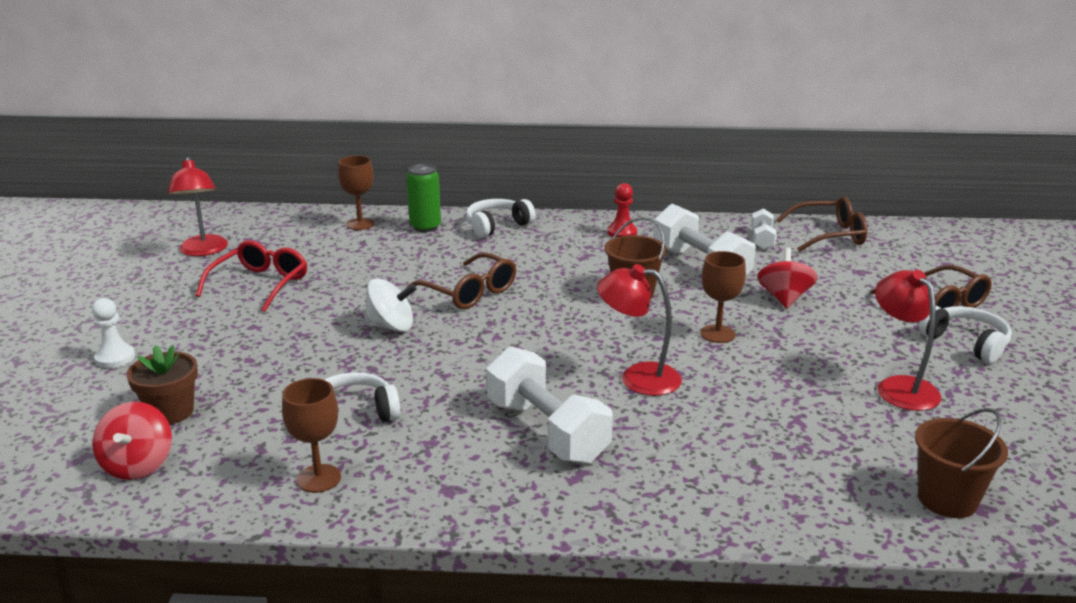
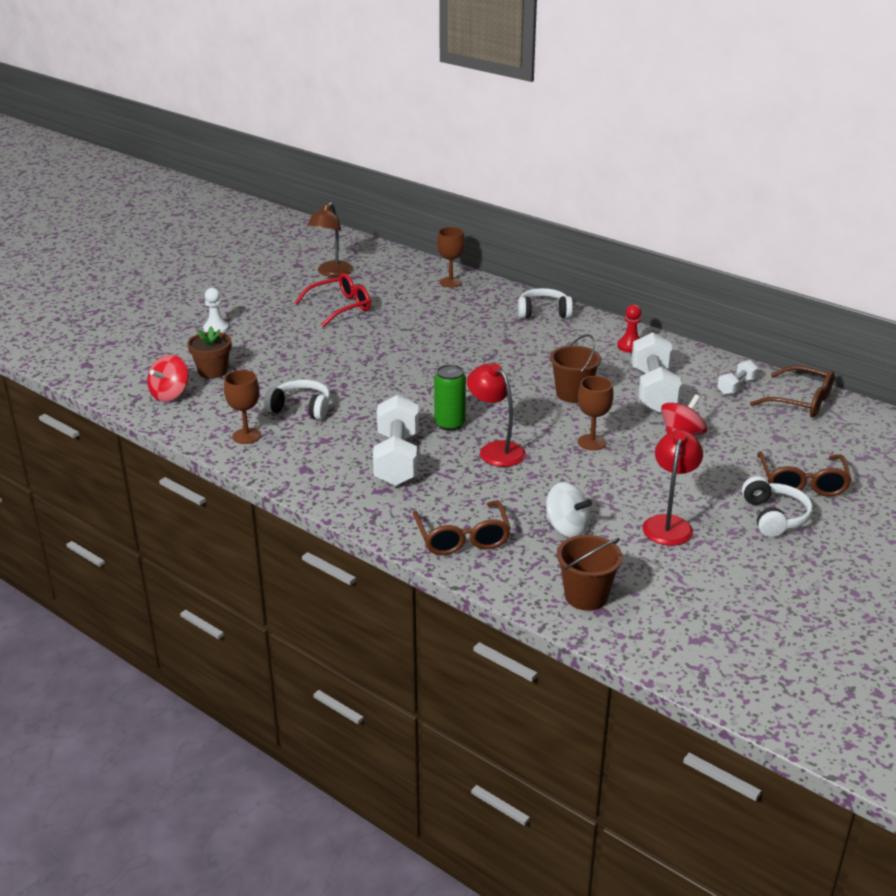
camera: 35 degrees right, 5 degrees up
(203, 251) = (331, 273): red lamp -> brown lamp
(391, 326) = (385, 362): white spinning top -> white spinning top (566, 528)
(425, 227) = (492, 298): green can -> green can (450, 424)
(469, 292) = (462, 356): brown glasses -> brown glasses (462, 538)

